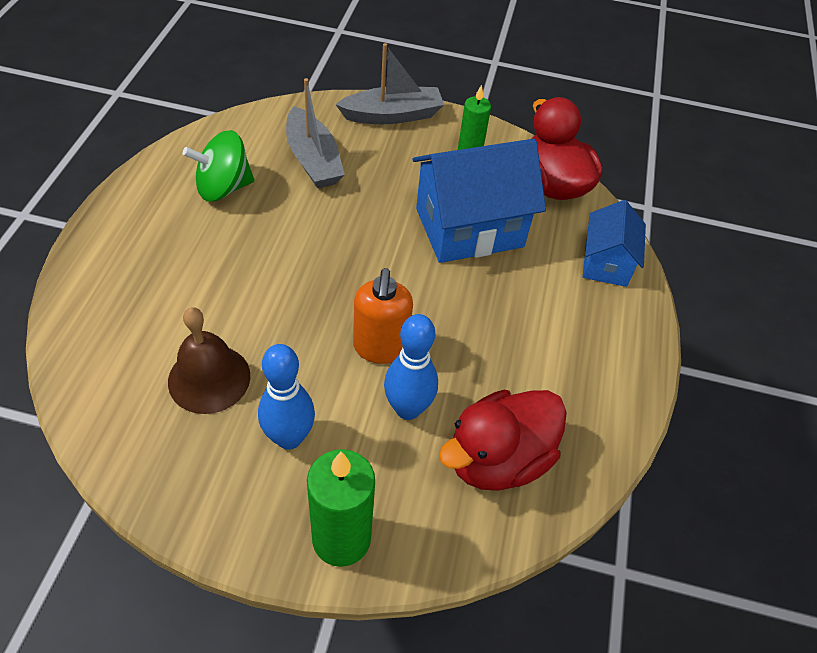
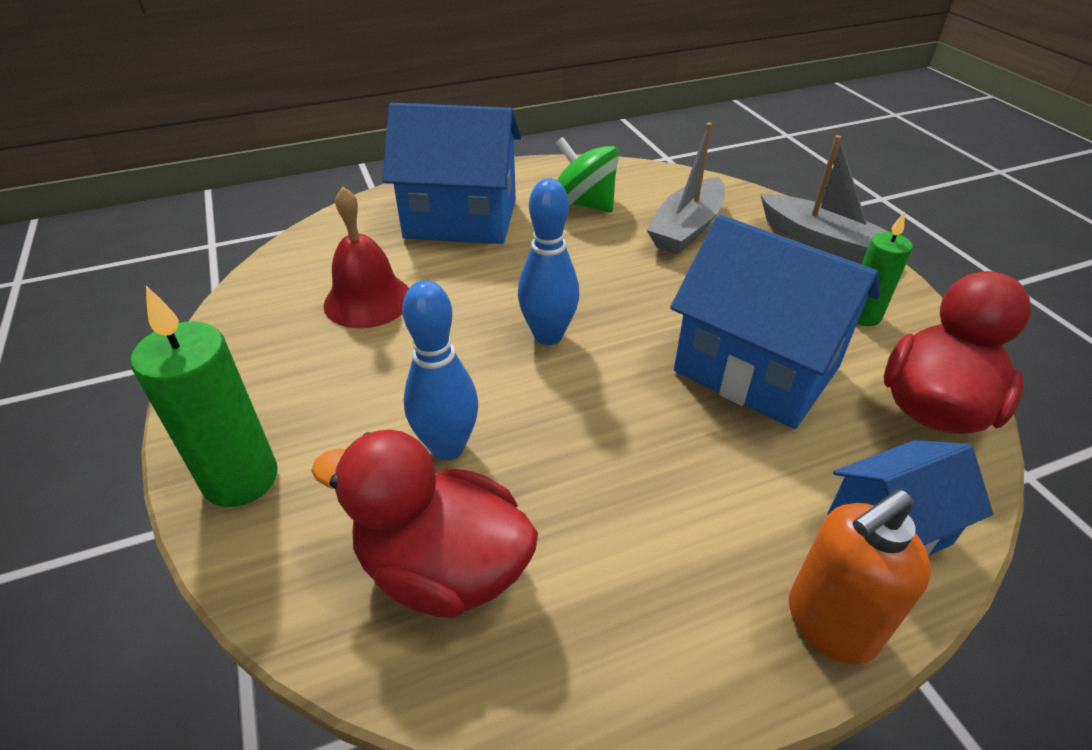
camera: 60 degrees right, 10 degrees down
(160, 266) = (461, 219): none -> blue house
(209, 378) = (368, 300): brown bell -> red bell
(289, 438) = (340, 379): blue bowling pin -> blue bowling pin (548, 335)
(380, 348) = (508, 385): orange soap dispenser -> orange soap dispenser (830, 623)

